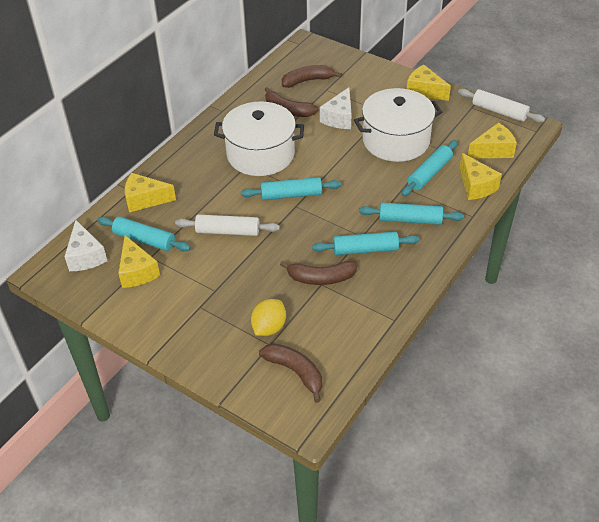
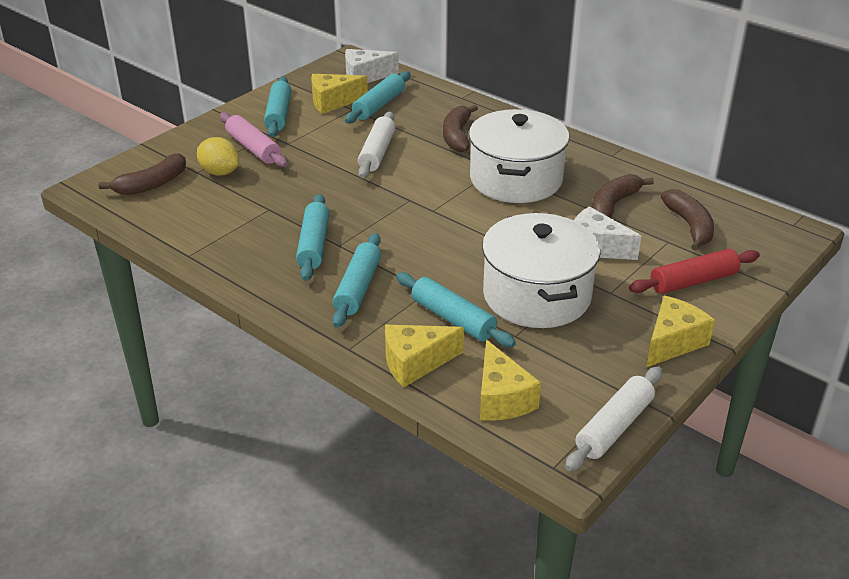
camera: 95 degrees right, 10 degrees down
(145, 199) = (444, 105): yellow cheese -> none
(225, 313) = (253, 148): none -> pink rolling pin
(291, 195) = (431, 197): turquoise rolling pin -> turquoise rolling pin (278, 114)
(321, 278) = (278, 209): brown banana -> brown banana (457, 136)
(365, 82) = (693, 281): none -> red rolling pin

